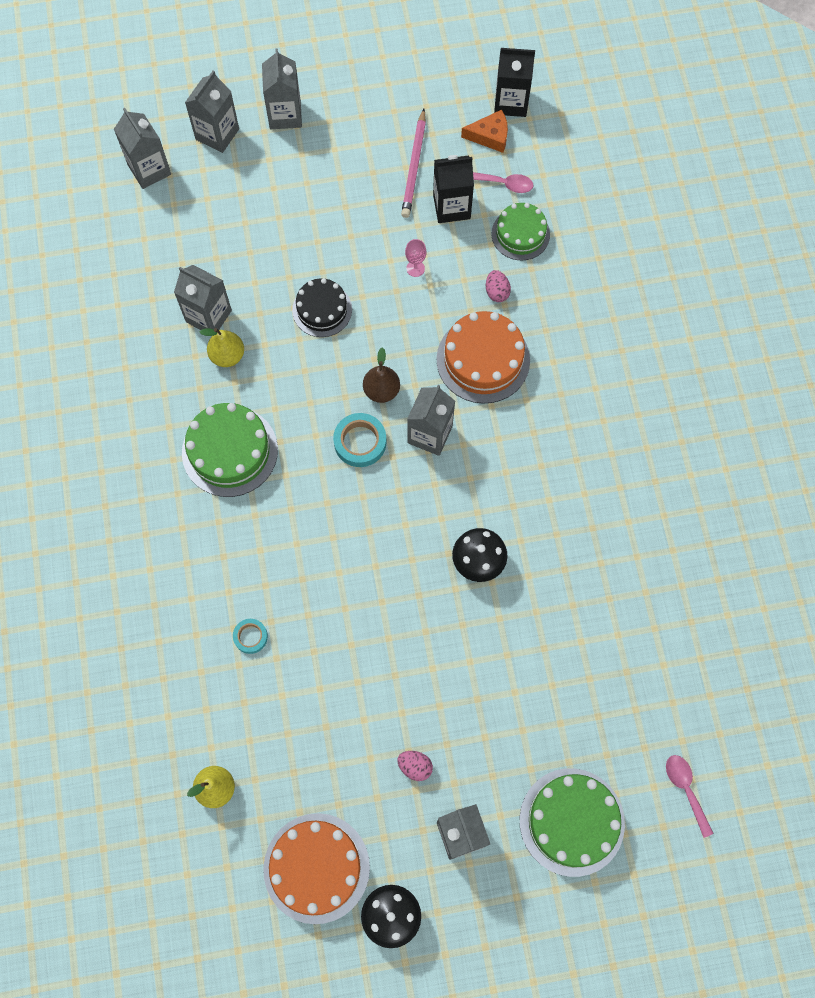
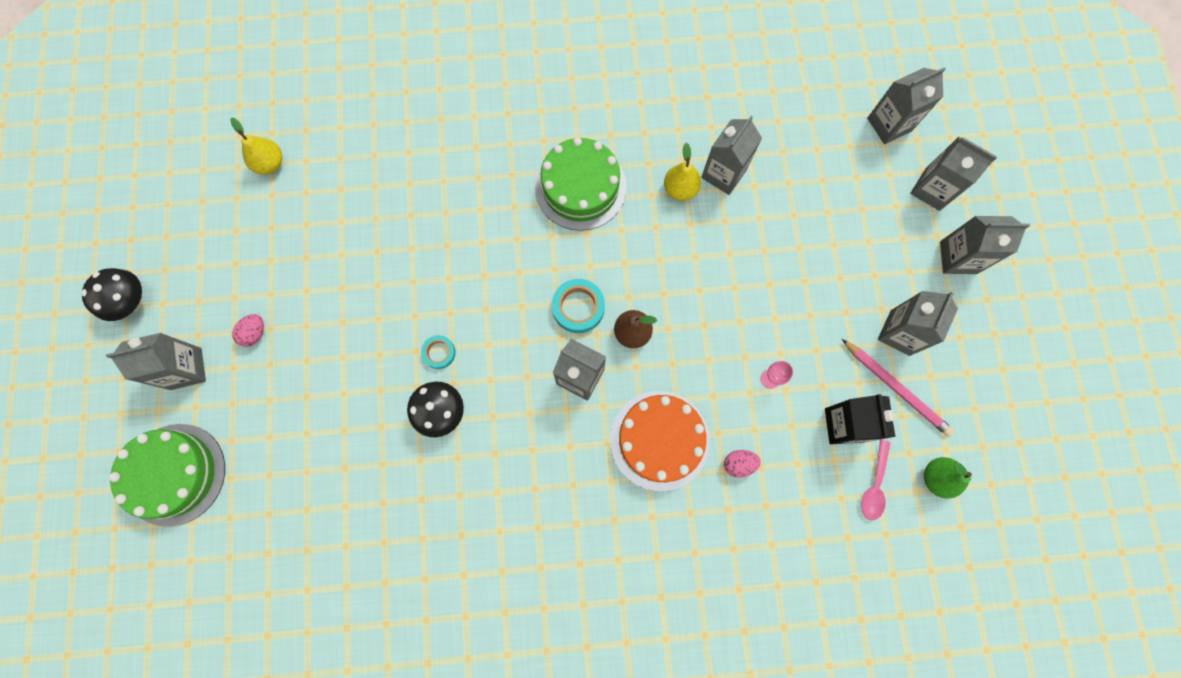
camera: 95 degrees right, 5 degrees up
(250, 637) = (398, 197): turquoise tape -> turquoise tape (439, 353)
(316, 868) = (185, 242): orange cake -> none
(322, 310) = (725, 280): black cake -> none
(361, 162) = (900, 332): none -> grey carton
(414, 166) = (896, 388): pink pencil -> pink pencil turned 150 degrees counterclockwise
(490, 136) = (936, 478): orange cheese -> green pear
(511, 102) = (983, 507): black carton -> none
(520, 234) = (809, 498): green cake -> none
(686, 789) = (180, 594): pink spoon -> none

